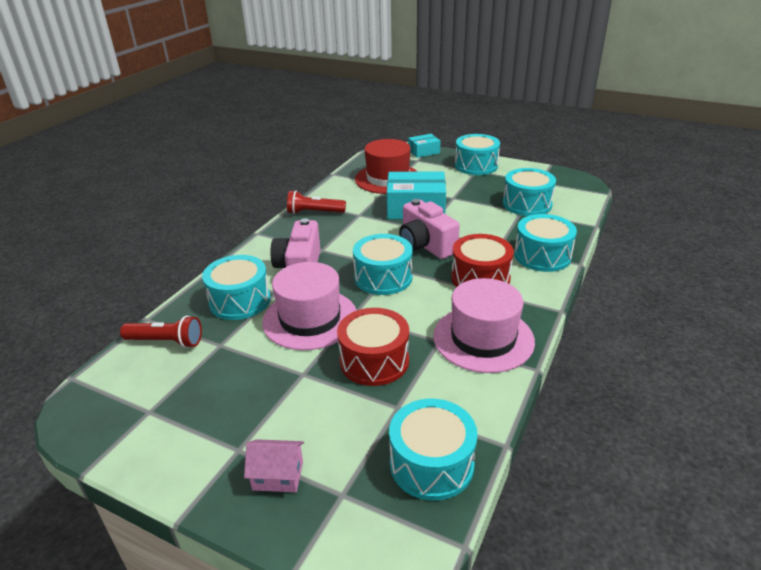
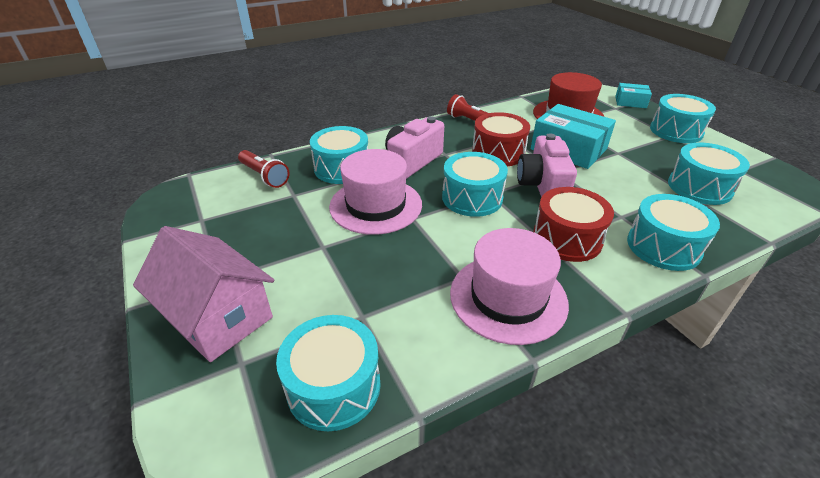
camera: 35 degrees right, 5 degrees up
(278, 475) = (218, 317): pink house -> pink house, size x2.01
(374, 361) = (387, 265): red drum -> red drum (498, 152)

